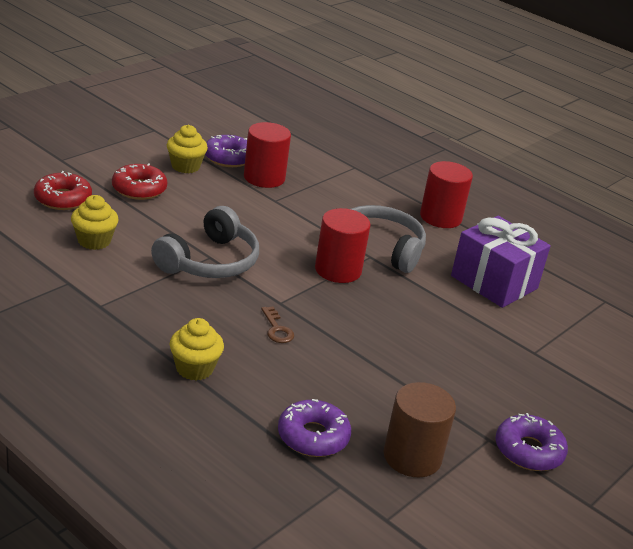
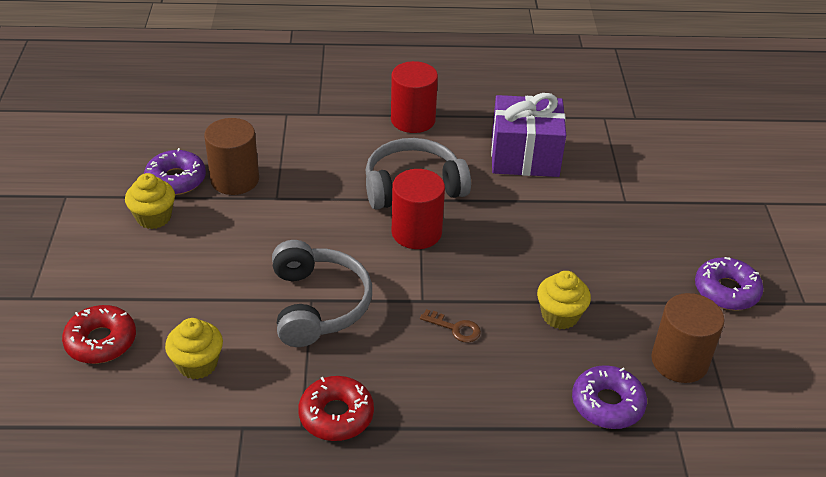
camera: 40 degrees left, 10 degrees up
(139, 189) = (151, 275): red donut -> red donut (336, 415)
(194, 368) = (455, 420): yellow cupcake -> yellow cupcake (560, 316)
(264, 178) = (235, 179): red cylinder -> brown cylinder

